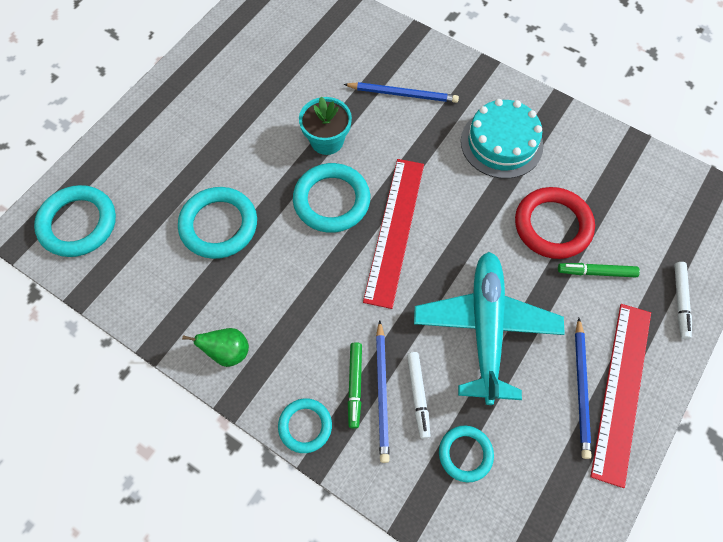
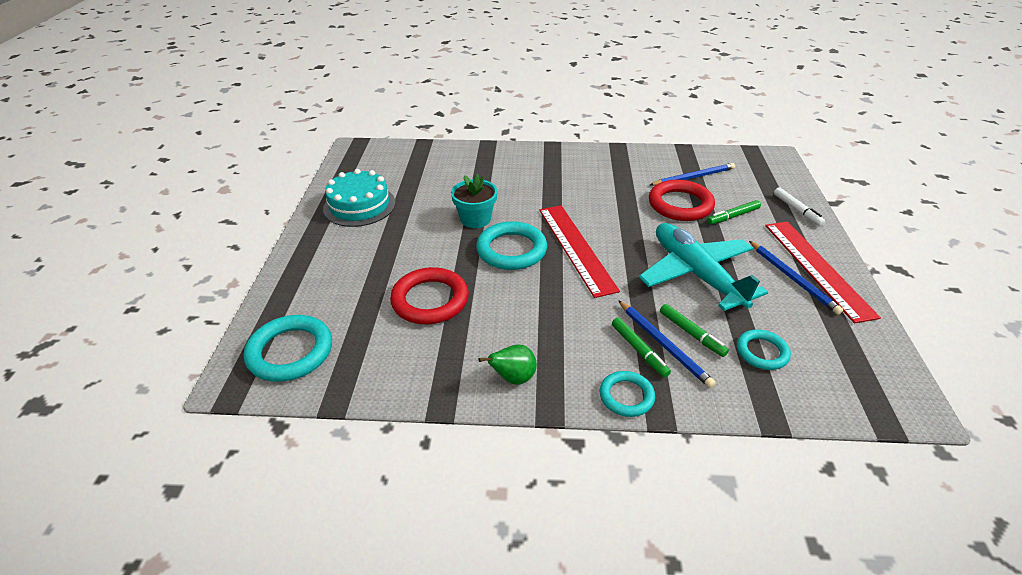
camera: 30 degrees left, 25 degrees down
(219, 225) = (430, 300): turquoise ring -> red ring
(403, 94) = (509, 177): blue pencil -> blue pencil (693, 177)
(418, 395) = (691, 334): white marker -> green marker
(501, 143) = (603, 177): turquoise cake -> turquoise cake (359, 205)

